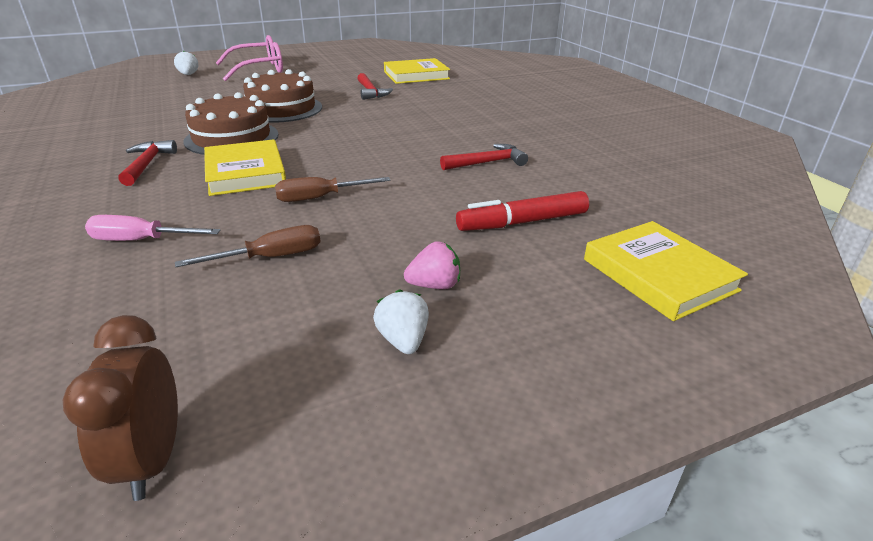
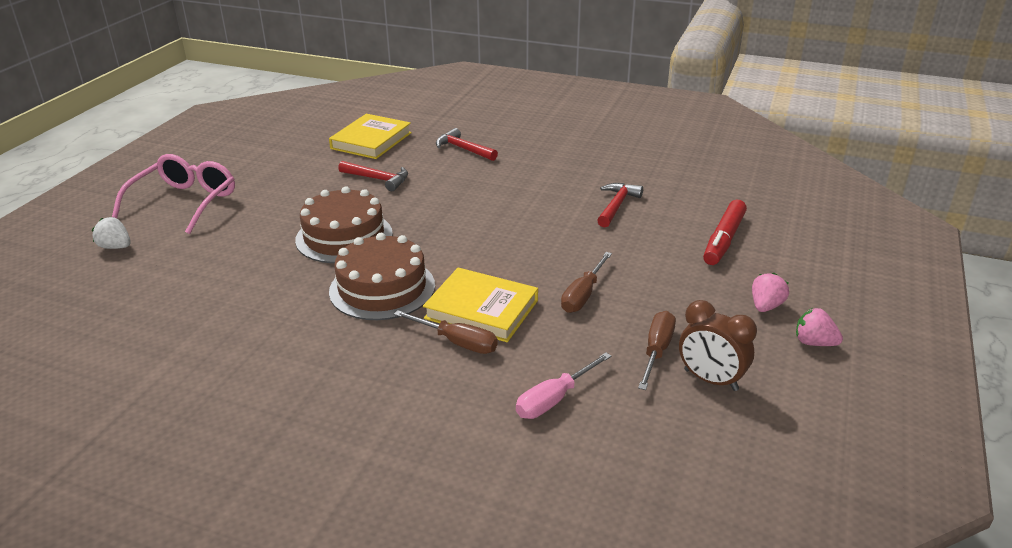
camera: 45 degrees left, 0 degrees up
(147, 164) = (381, 352): red hammer -> red hammer (463, 149)
(152, 459) = (847, 466): brown clock -> brown clock (710, 380)
(188, 180) = (457, 342): none -> brown screwdriver
(403, 340) = (814, 343): white strawberry -> pink strawberry
(658, 275) = (833, 234): yellow book -> none

